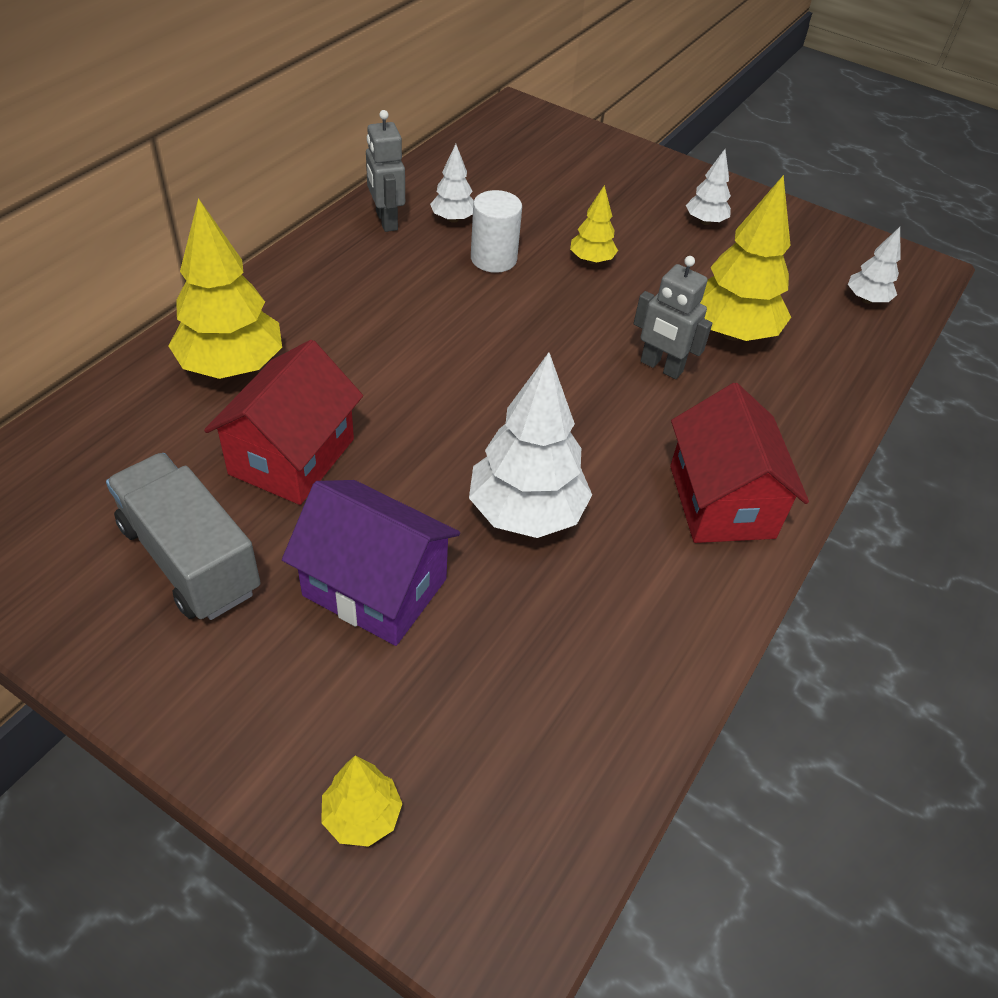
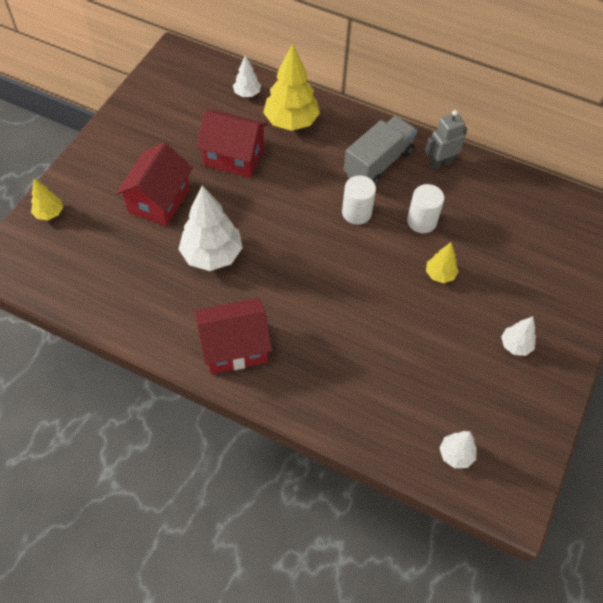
camera: 85 degrees right, 10 degrees up
(190, 558) = (168, 134): grey truck -> grey truck (378, 163)
(375, 587) = (159, 200): purple house -> red house
(453, 219) = (456, 196): white tree -> white tree (247, 93)
(464, 320) = (356, 213): none -> white cylinder
(661, 367) = (342, 316): grey robot -> none
(731, 332) = (388, 358): yellow tree -> none

